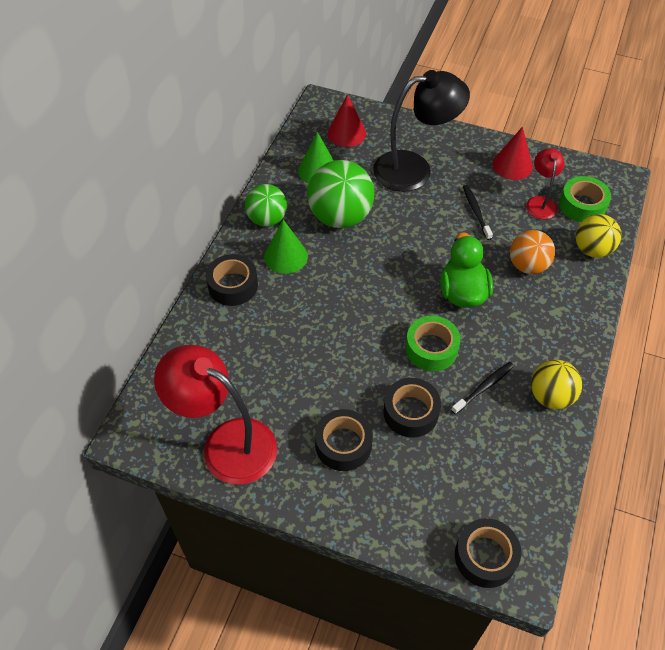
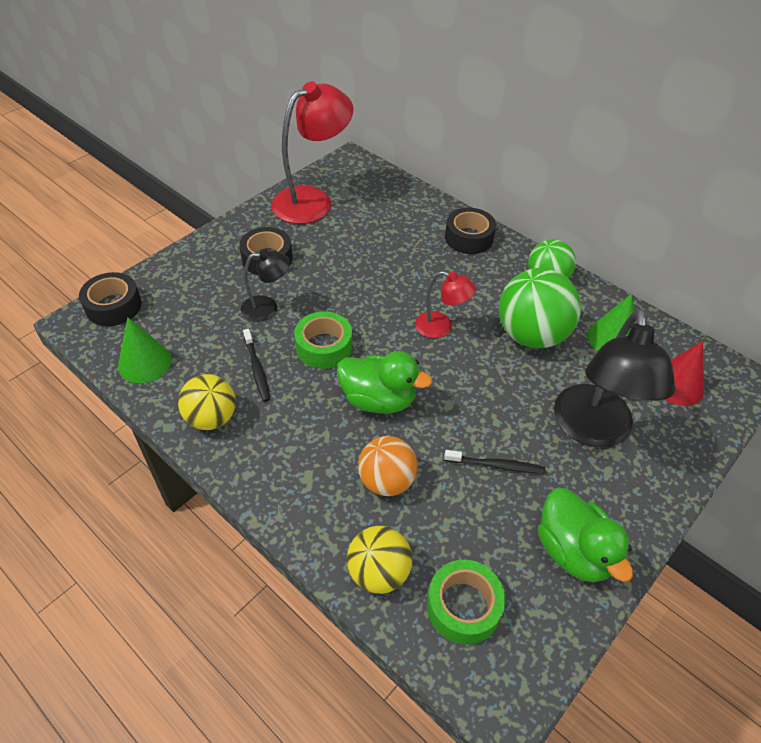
camera: 110 degrees right, 5 degrees down
(286, 256) = (490, 279): green cone -> green cone (144, 362)
(411, 412) = (267, 308): black tape -> black lamp
(512, 165) = (573, 551): red cone -> green duck
(540, 202) = (488, 551): red lamp -> red lamp (441, 327)

